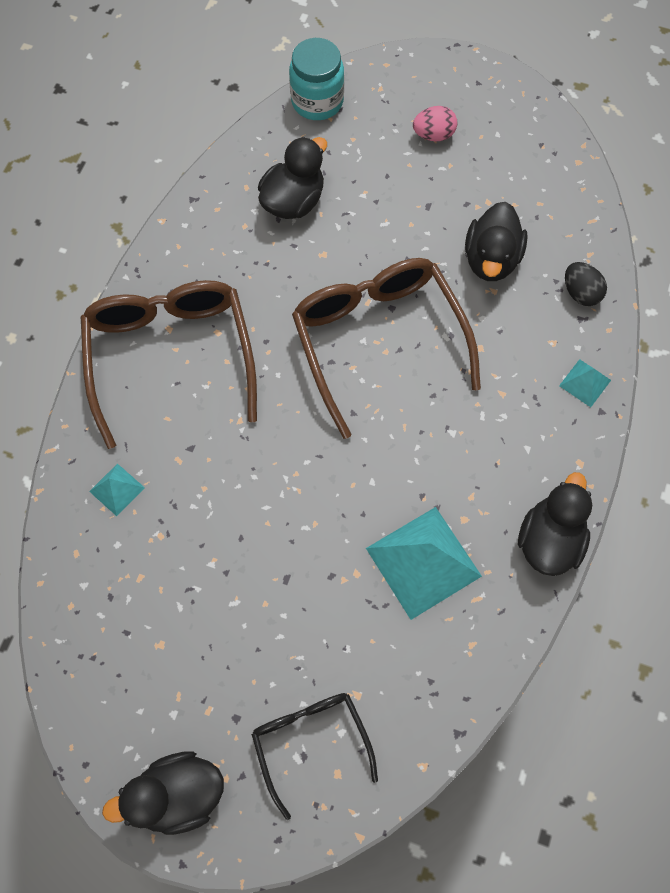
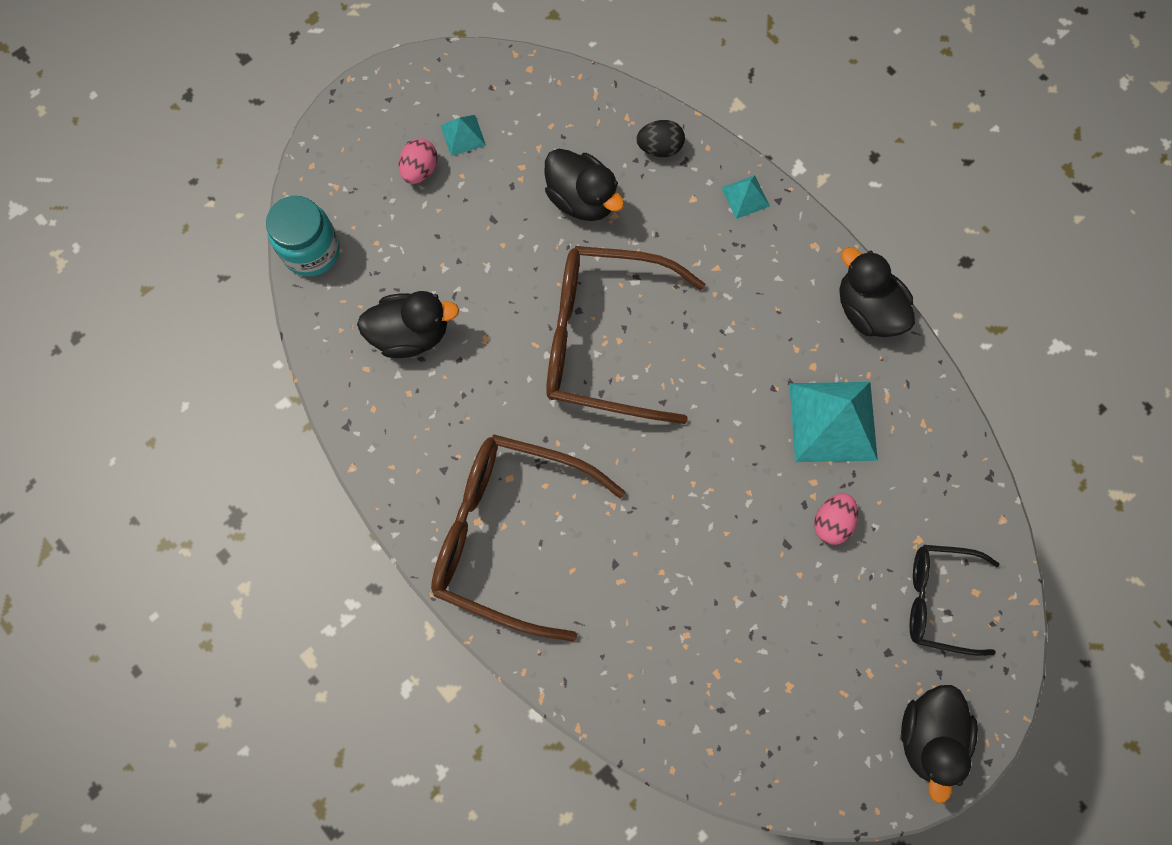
camera: 60 degrees left, 5 degrees up
(117, 489) = (618, 653): turquoise pyramid -> turquoise pyramid (463, 135)
(293, 201) = (411, 334): black duck -> black duck turned 105 degrees clockwise
(328, 608) = (832, 522): none -> pink egg

